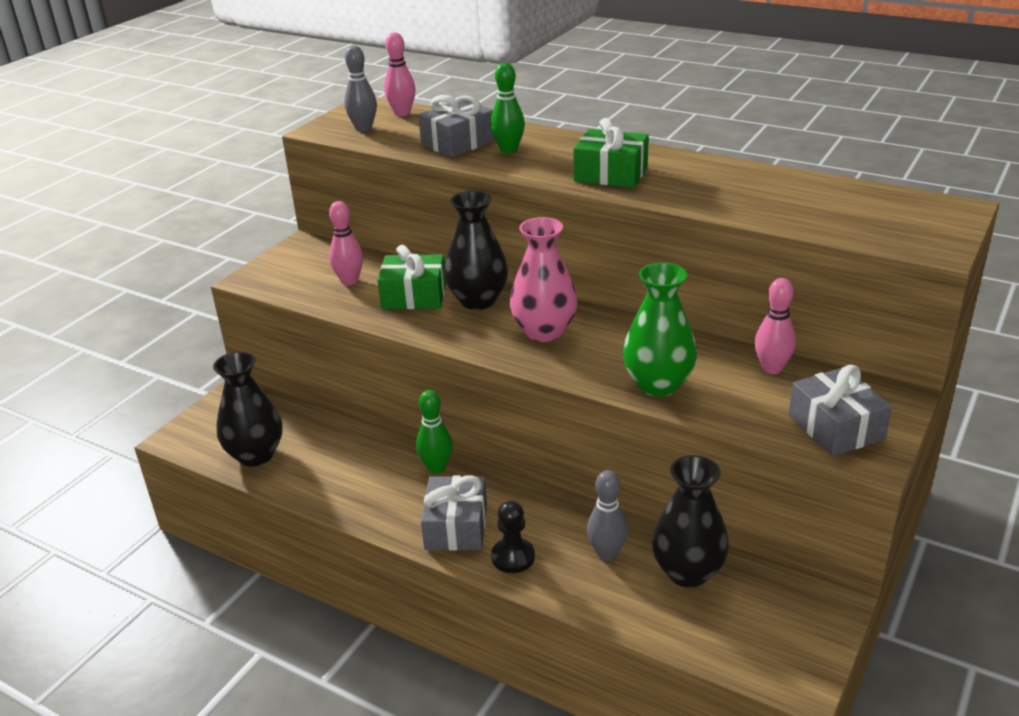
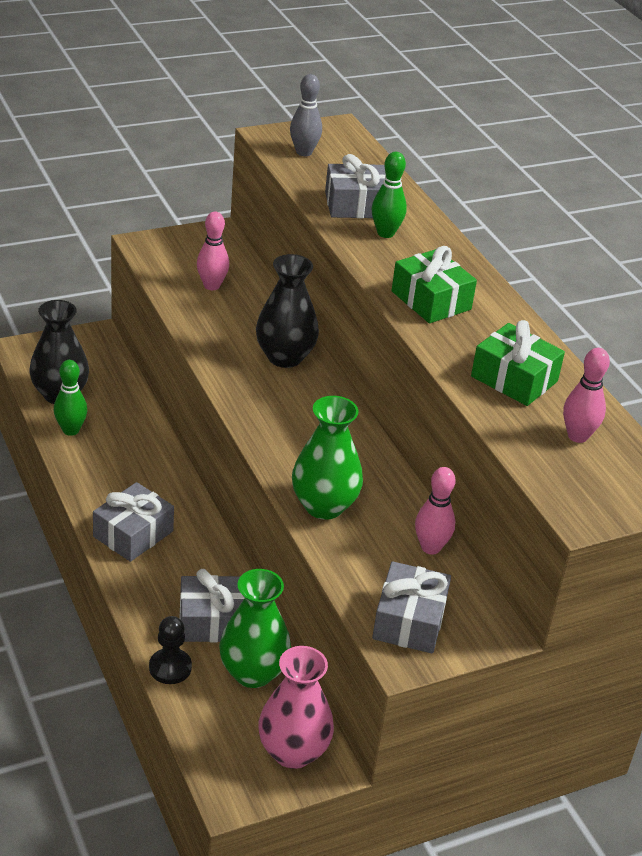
camera: 30 degrees right, 5 degrees up
(402, 113) = (354, 151): pink bowling pin -> pink bowling pin (577, 436)
(414, 296) = (242, 326): green gift -> green gift (514, 379)
(436, 468) = (171, 481): green bowling pin -> green bowling pin (71, 430)
(513, 557) = (145, 581): black pawn -> black pawn (170, 667)
(544, 332) = (299, 413): pink vase -> pink vase (293, 752)
(607, 553) = (213, 621): grey bowling pin -> grey gift
(688, 572) = (253, 673): black vase -> green vase

